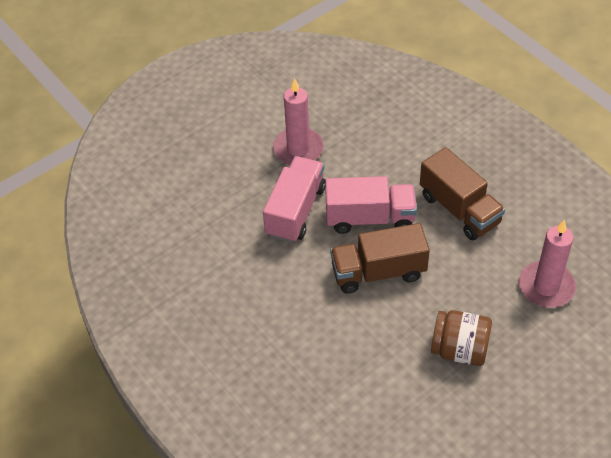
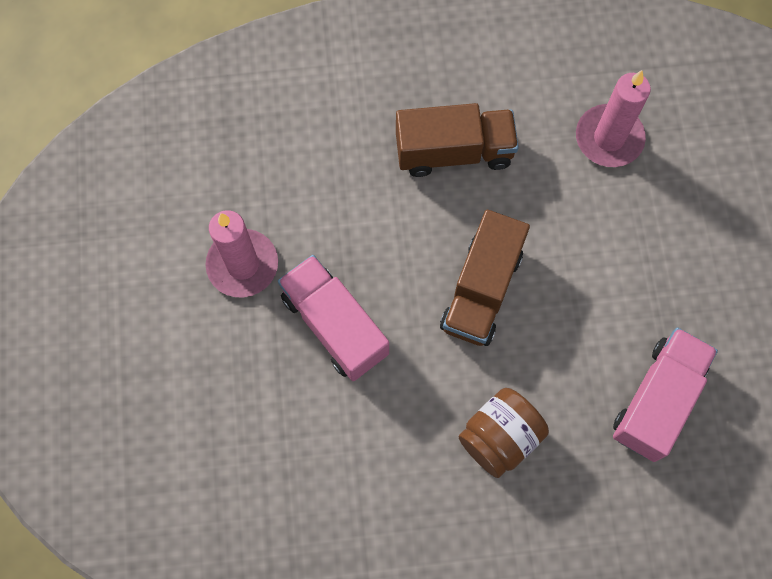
camera: 60 degrees left, 20 degrees up
(370, 218) = (401, 251): pink truck -> pink truck (657, 400)
(459, 350) = (632, 274): brown jar -> brown jar (500, 437)

